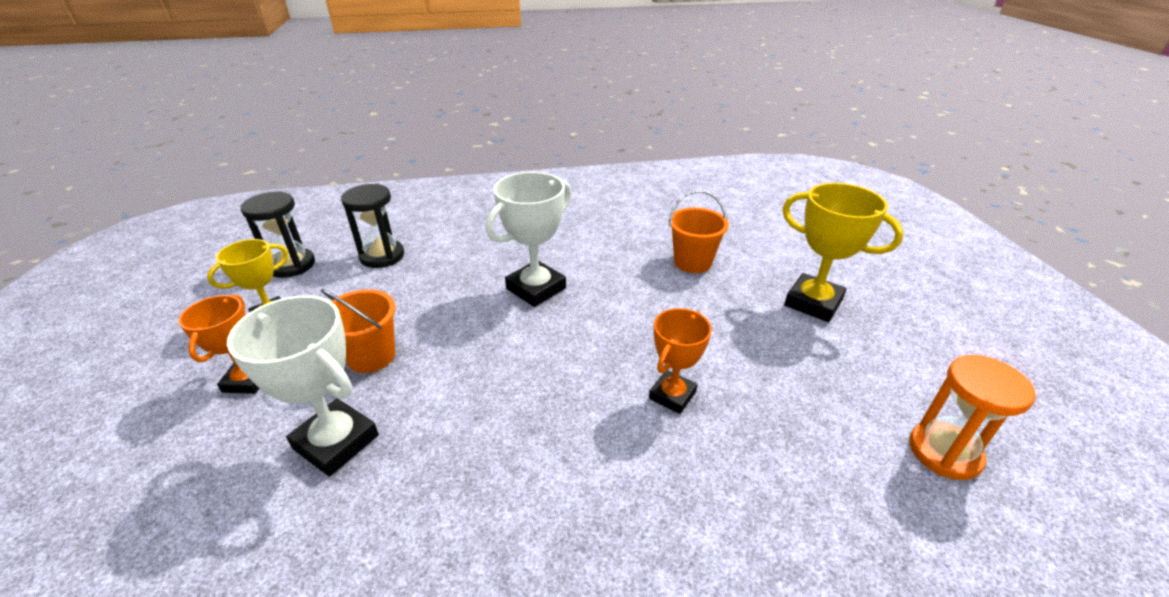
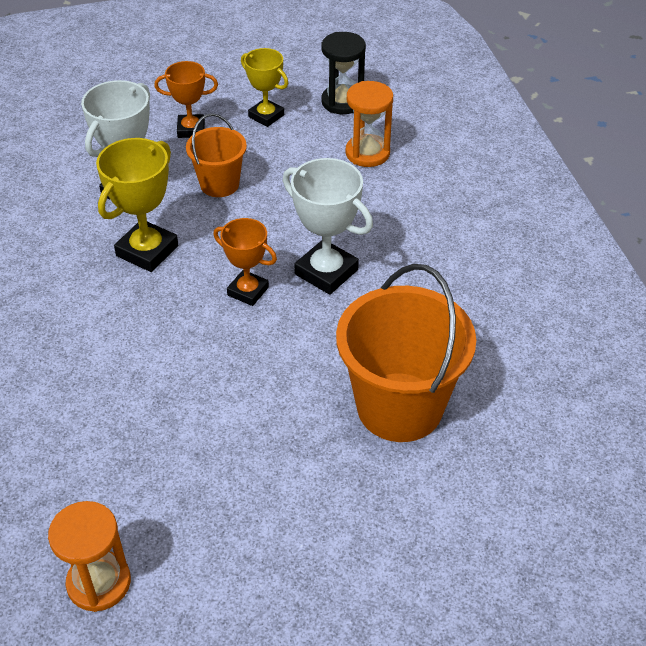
camera: 85 degrees right, 10 degrees up
(382, 256) = (367, 153): black hourglass -> orange hourglass
(672, 395) = (174, 380): orange trophy -> orange trophy (248, 291)
(692, 262) = (399, 407): orange bucket -> orange bucket, size x1.82
(813, 303) = (328, 522): yellow trophy -> yellow trophy (147, 251)

